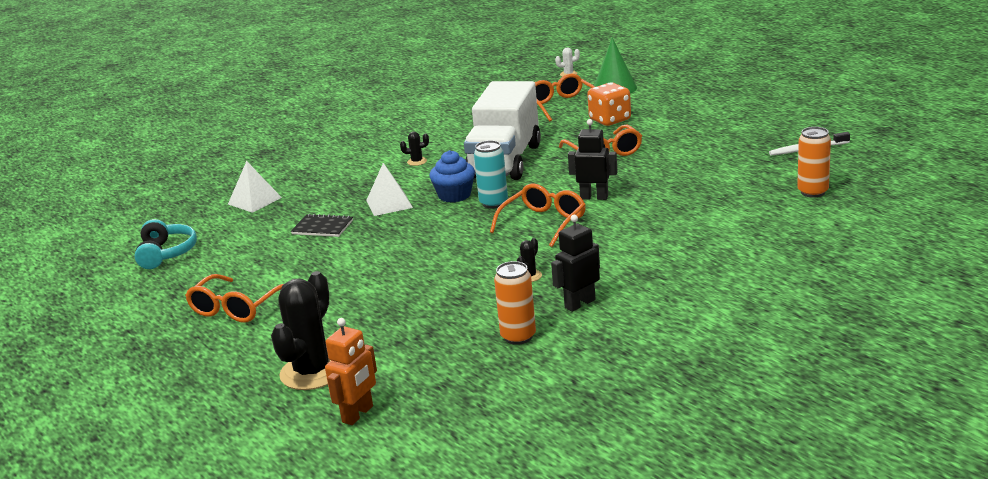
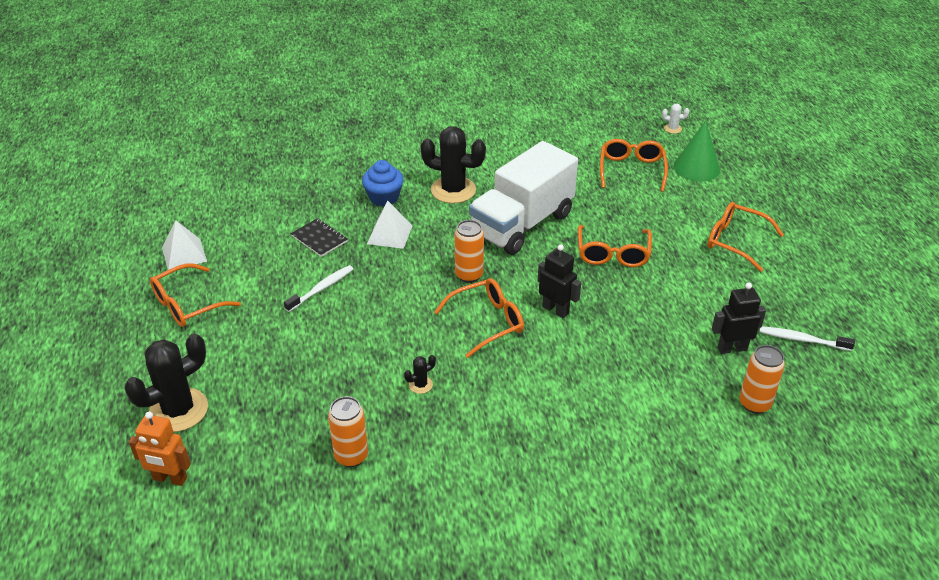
camera: 25 degrees right, 15 degrees up
(166, 254) = (192, 213): turquoise headphones -> none
(255, 201) = (298, 180): white pyramid -> white pyramid (184, 254)
(358, 414) = (170, 479): orange robot -> orange robot turned 45 degrees clockwise
(363, 255) = (321, 288): none -> white toothbrush
(417, 161) = (453, 190): black cactus -> black cactus, size x2.35
(454, 195) = (447, 249): blue cupcake -> blue cupcake (384, 197)
(493, 203) = (469, 275): turquoise can -> orange can
(579, 303) = (430, 442): black robot -> black robot (732, 348)
(610, 120) = (656, 210): orange dice -> none
(693, 117) = (735, 241): none -> orange glasses

